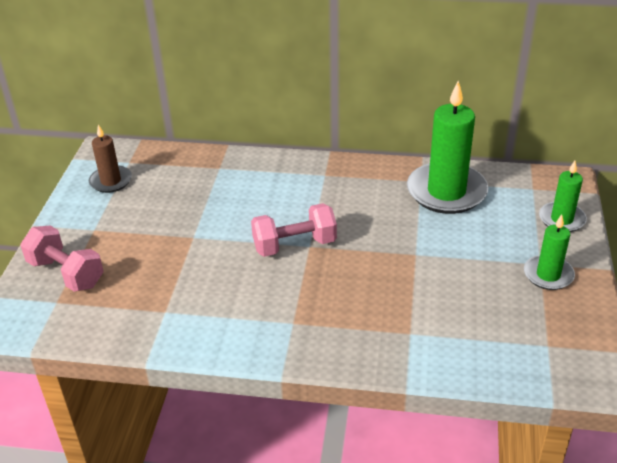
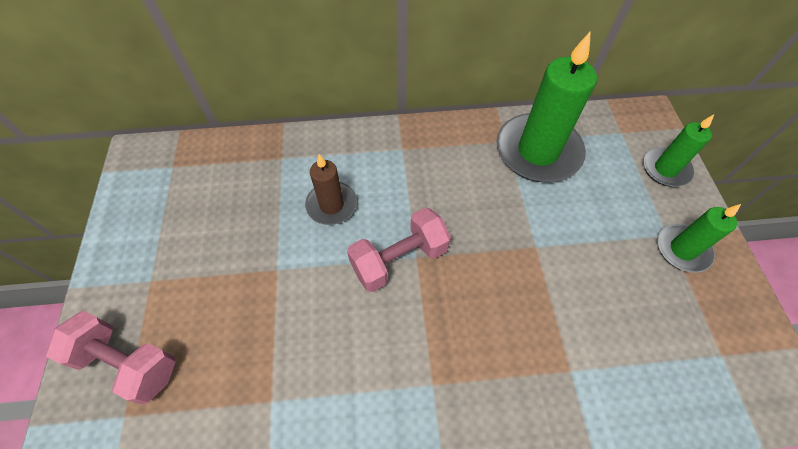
camera: 15 degrees left, 20 degrees up
(111, 181) = (156, 200): brown candle -> brown candle (331, 205)

